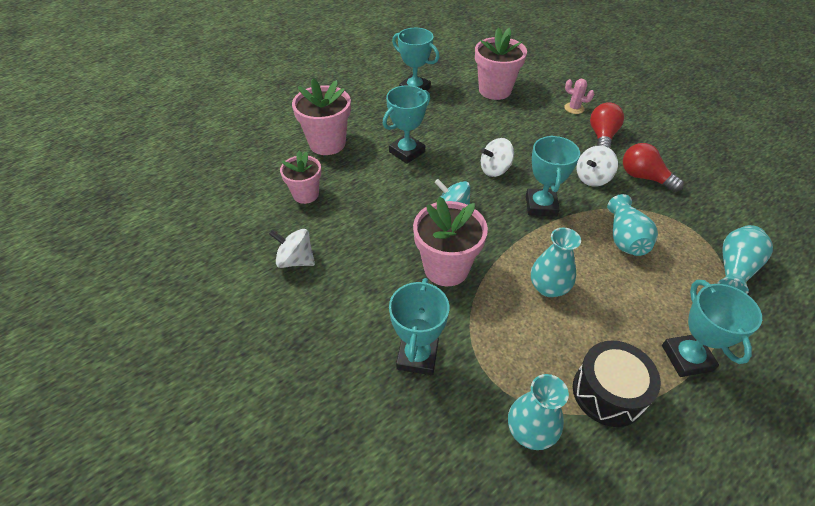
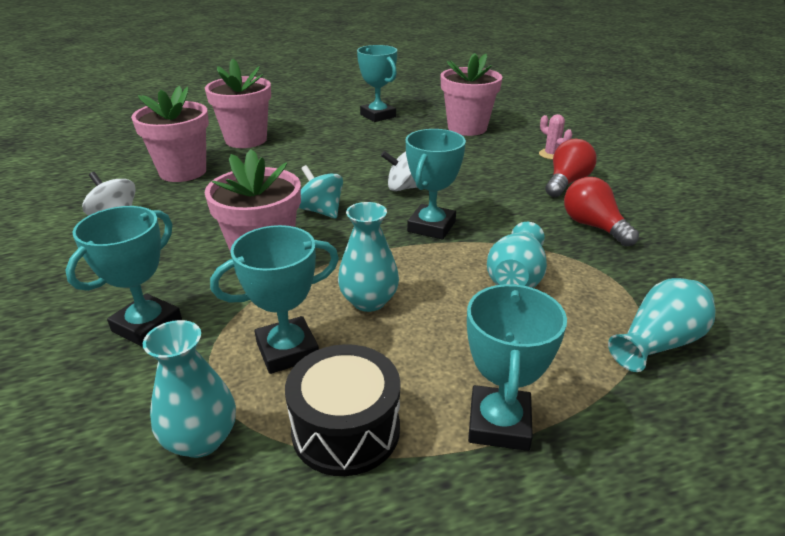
camera: 20 degrees right, 15 degrees down
(306, 194) = (183, 172): pink flower pot -> pink flower pot, size x1.55
(407, 152) = (320, 158): turquoise trophy -> turquoise trophy (287, 350)
(592, 178) = (521, 215): white spinning top -> none

